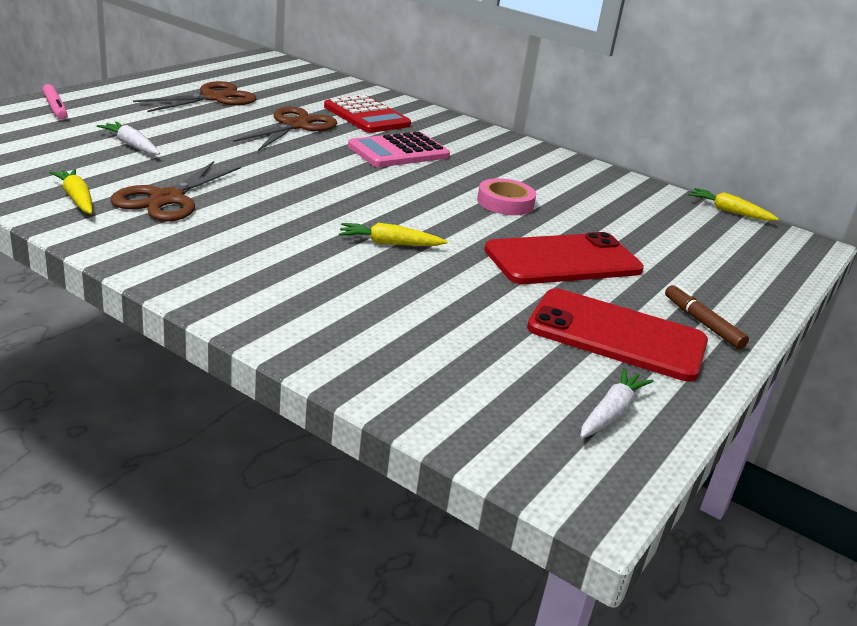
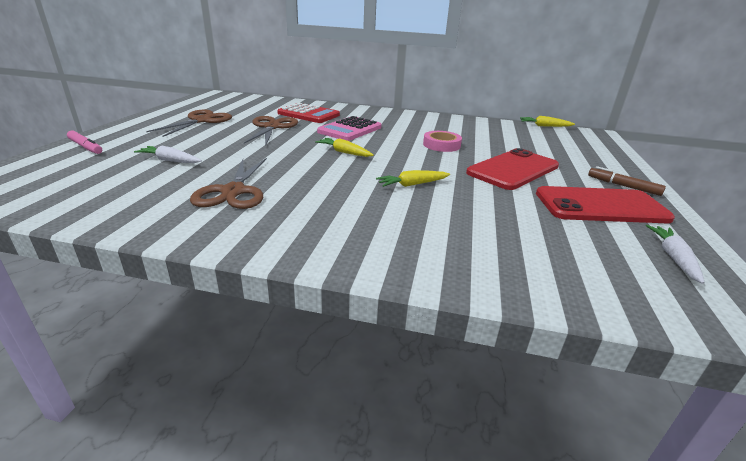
camera: 20 degrees left, 0 degrees up
(77, 199) = (160, 209): yellow carrot -> yellow carrot (344, 152)

